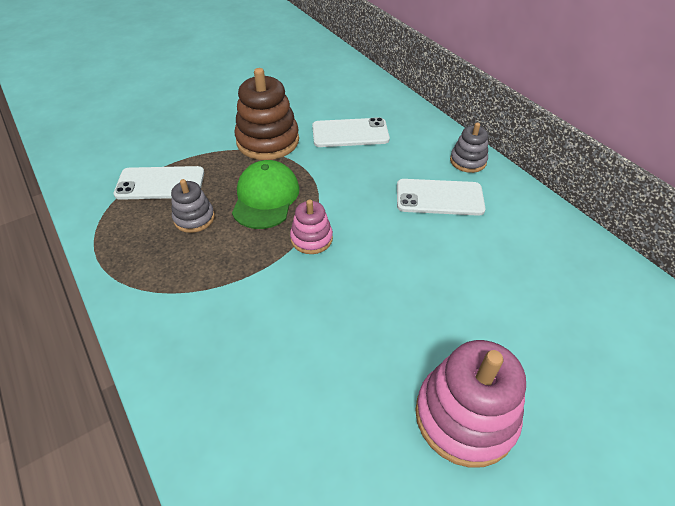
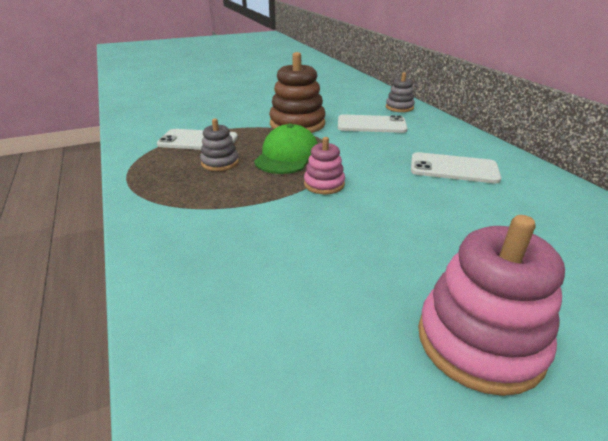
camera: 10 degrees right, 15 degrees down
(468, 161) = (482, 148): grey stacking toy -> grey stacking toy (399, 107)

